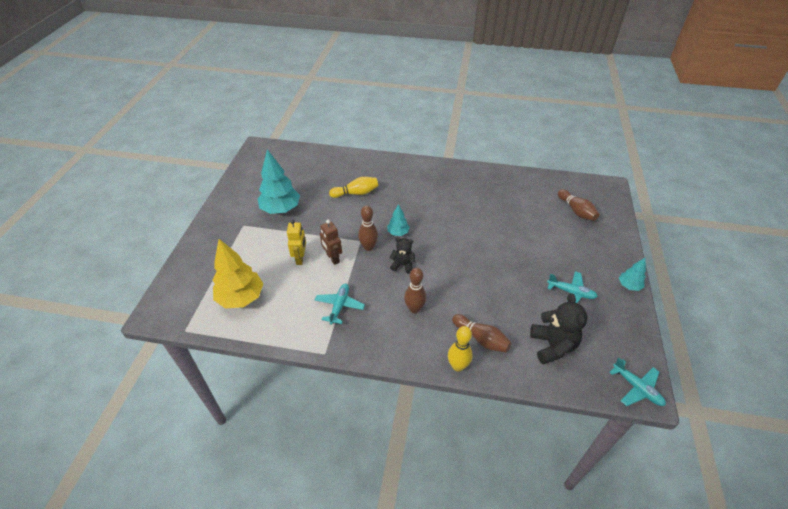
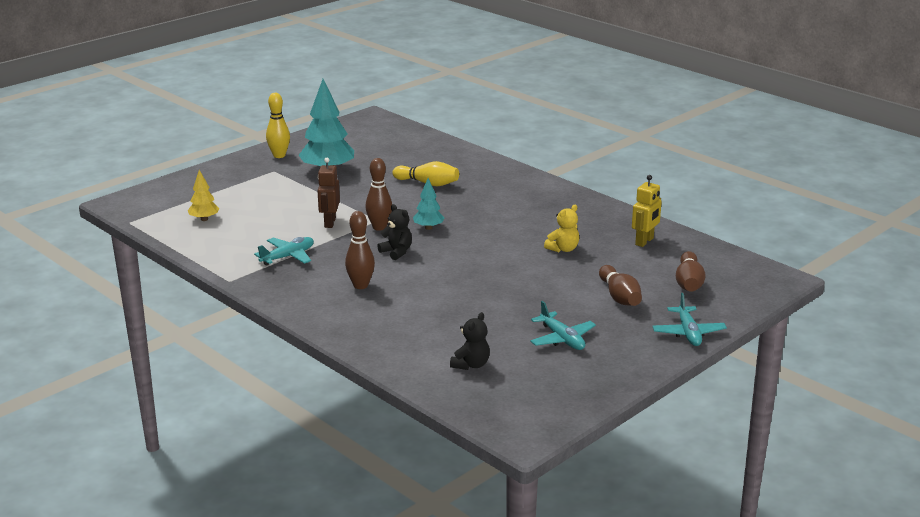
camera: 35 degrees right, 20 degrees down
(241, 298) = (204, 219): yellow tree -> yellow tree, size x0.51
(300, 258) = (297, 212): yellow robot -> yellow robot (644, 241)
(458, 366) = (345, 337): yellow bowling pin -> yellow bowling pin (279, 155)
(481, 339) = (399, 330): brown bowling pin -> brown bowling pin (619, 297)
(489, 215) = (563, 249): none -> yellow teddy bear
(552, 346) = (471, 365): black teddy bear -> black teddy bear, size x0.60
(629, 286) = (649, 361): turquoise tree -> none
(636, 388) = (518, 428): turquoise plane -> turquoise plane (688, 333)

